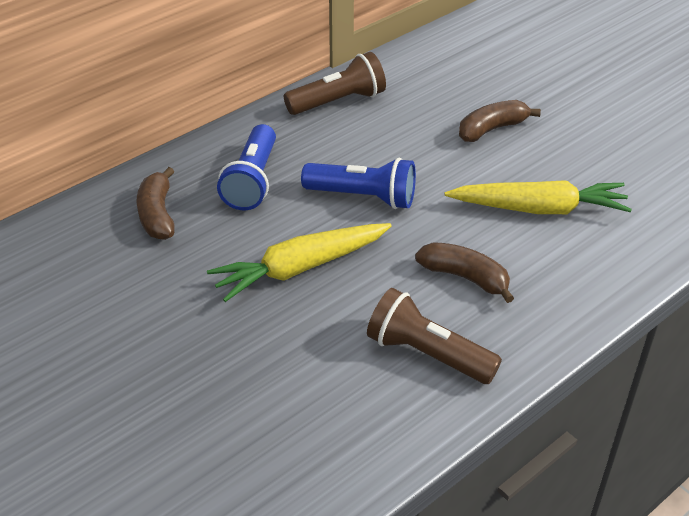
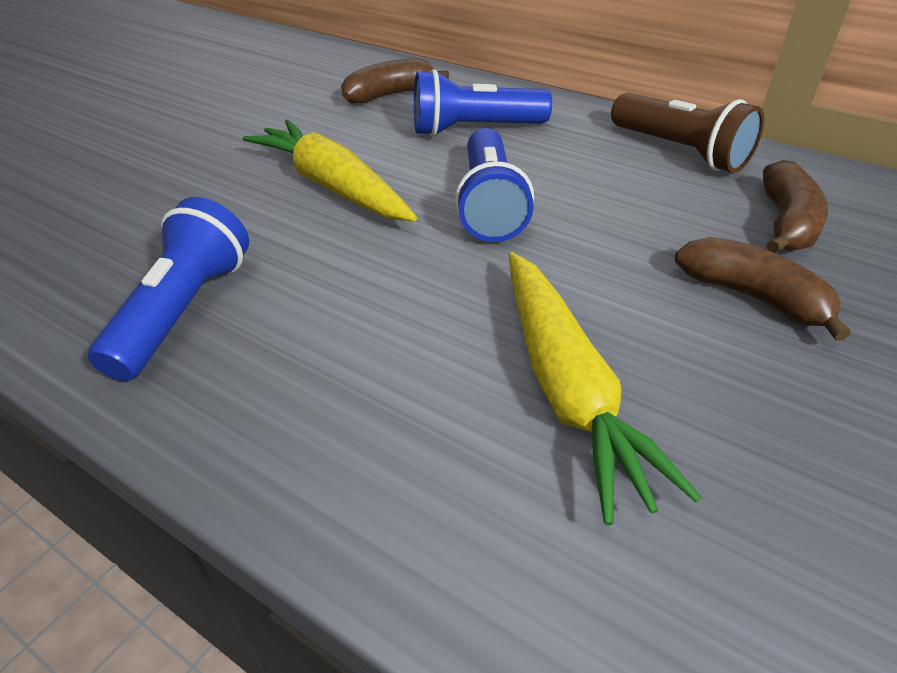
camera: 75 degrees right, 0 degrees up
(428, 354) = (184, 311): brown flashlight -> blue flashlight
(465, 277) = (352, 322): brown banana -> brown banana (786, 223)

